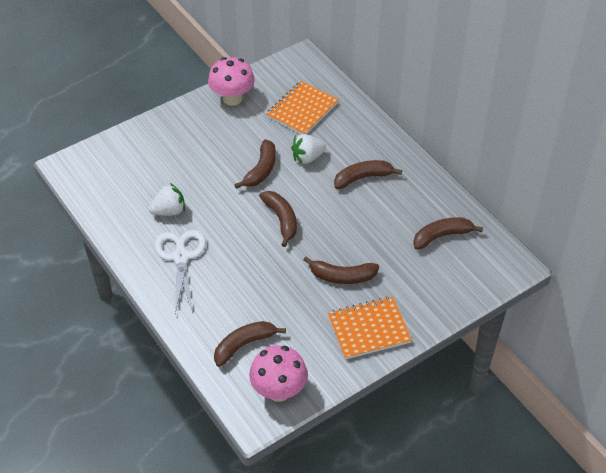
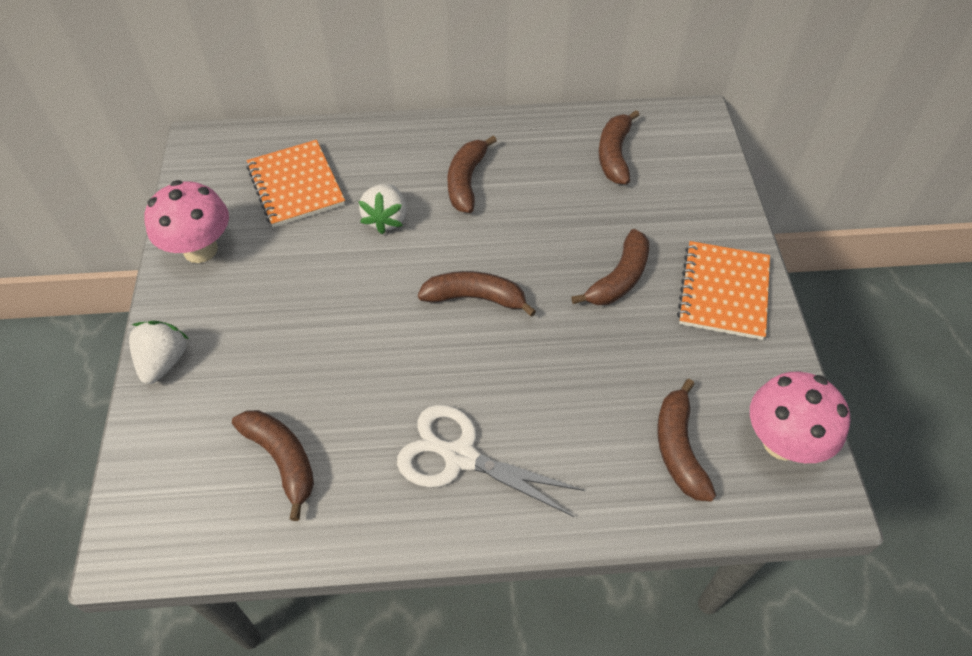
camera: 60 degrees left, 5 degrees up
(169, 211) = (354, 431): white strawberry -> white strawberry (164, 362)
(261, 170) = (366, 279): brown banana -> brown banana (282, 460)

